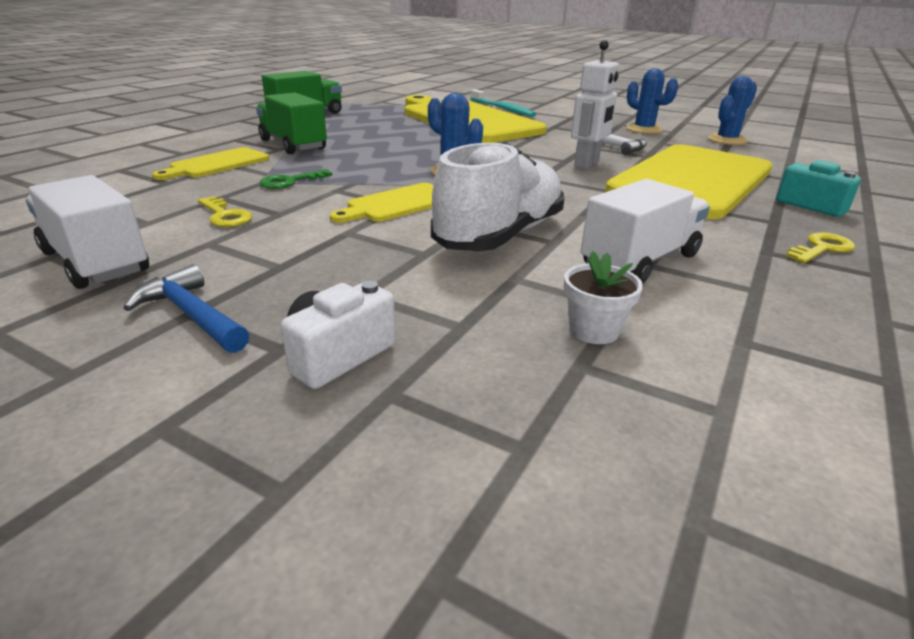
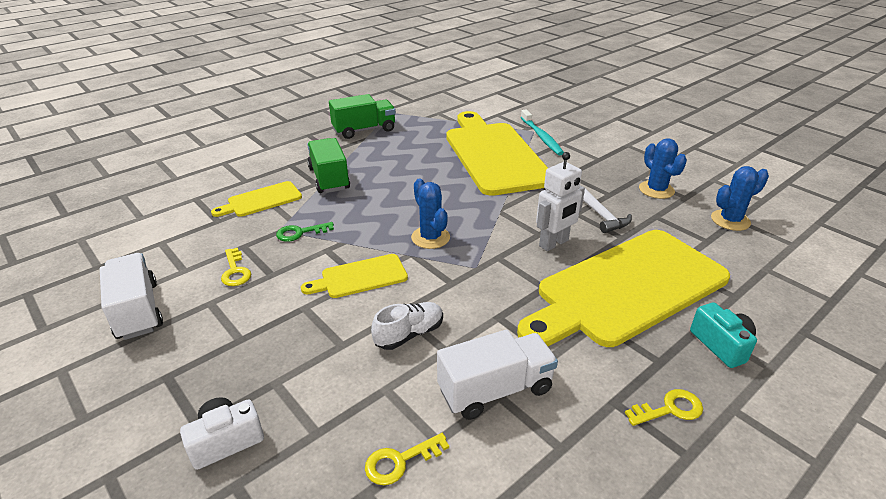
camera: 20 degrees right, 5 degrees up
(192, 315) = (166, 379): blue hammer -> none
(499, 236) = (409, 334): white shoe -> white shoe, size x0.53
(594, 330) = (400, 461): white flower pot -> yellow key

